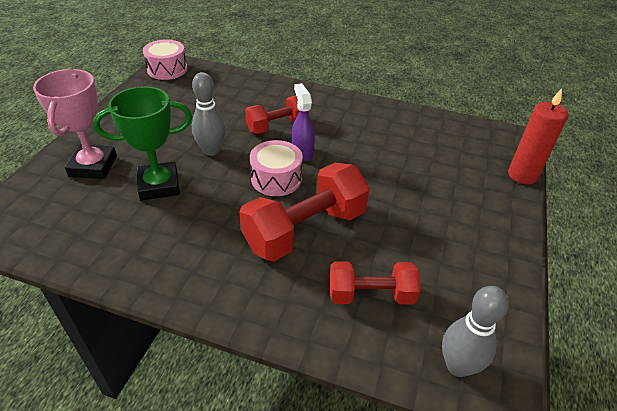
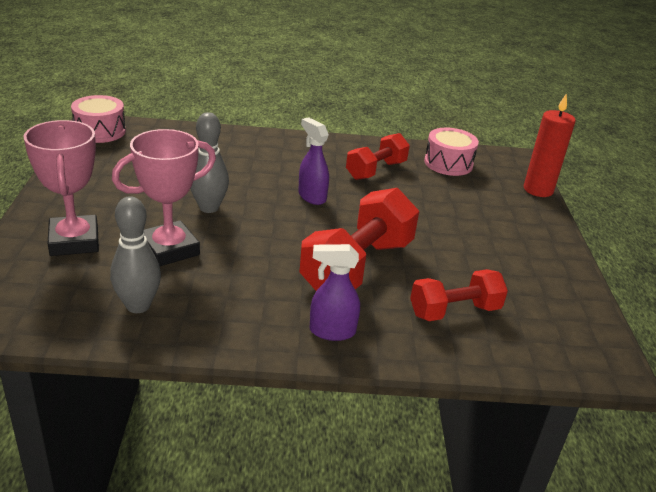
camera: 20 degrees left, 10 degrees down
(159, 185) = (169, 249): green trophy -> pink trophy
(247, 293) = (331, 331): none -> purple spray bottle
(276, 179) = (298, 225): pink drum -> pink drum (448, 163)
(277, 126) = (269, 175): red dumbbell -> red dumbbell (376, 170)
(458, 366) = (563, 352): grey bowling pin -> grey bowling pin (138, 305)

